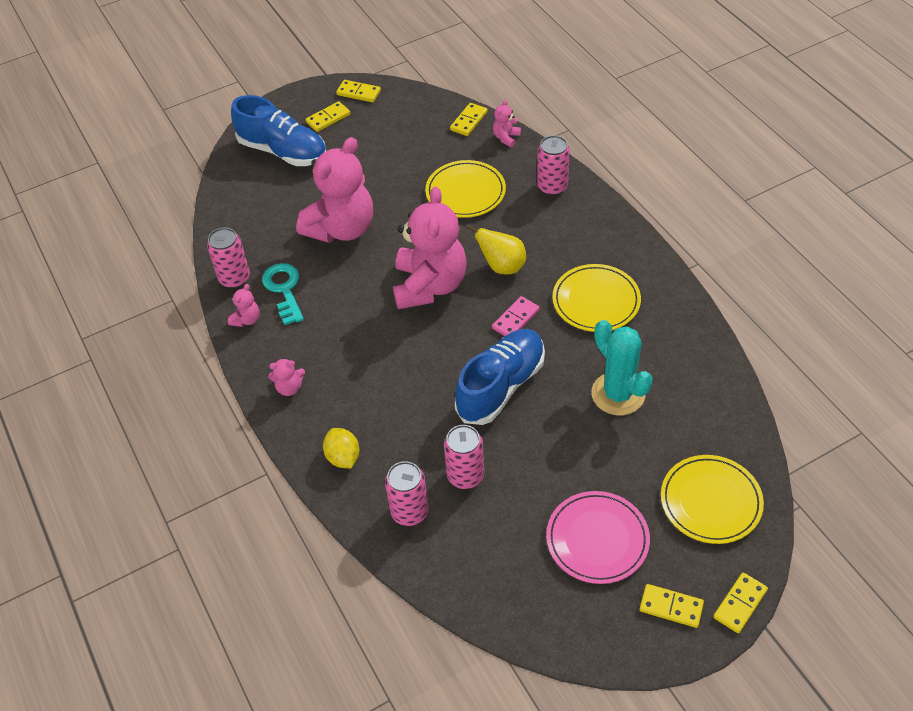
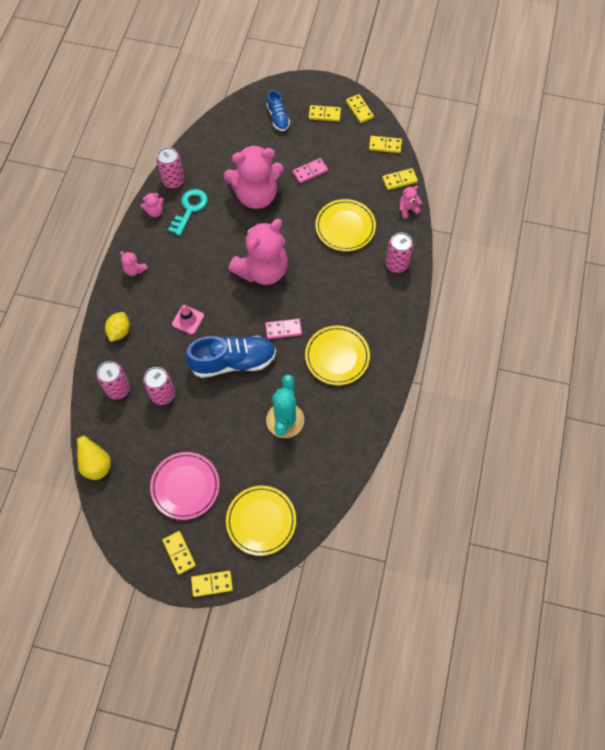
camera: 40 degrees right, 15 degrees up
(283, 151) = (278, 118): blue shoe -> blue shoe, size x0.54
(373, 172) = (310, 171): none -> pink domino
(406, 387) = (188, 320): none -> pink traffic cone
(420, 104) = (385, 145): none -> yellow domino
(502, 266) = (312, 291): yellow pear -> yellow pear (96, 464)

